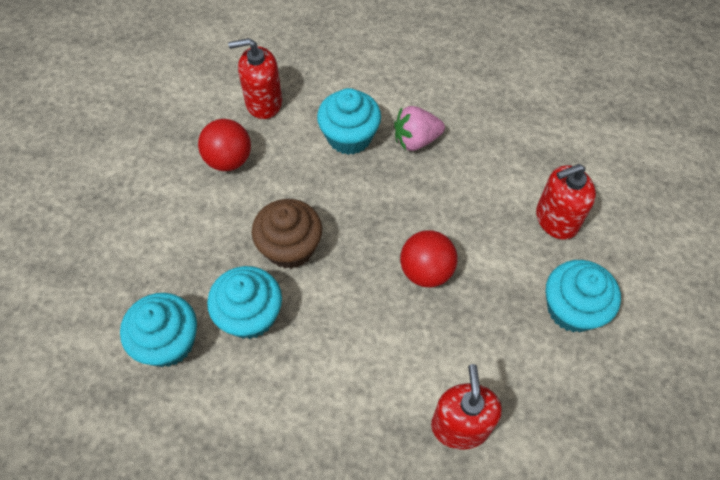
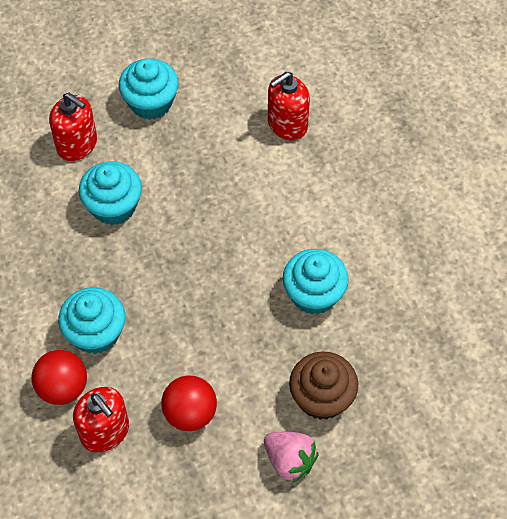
camera: 125 degrees left, 0 degrees up
(168, 342) = (377, 333): turquoise cupcake -> turquoise cupcake (113, 206)
(290, 247) = (238, 306): brown cupcake -> brown cupcake (322, 397)
(416, 140) = (63, 279): pink strawberry -> pink strawberry (289, 460)
(426, 271) = (187, 203): red ball -> red ball (63, 388)

